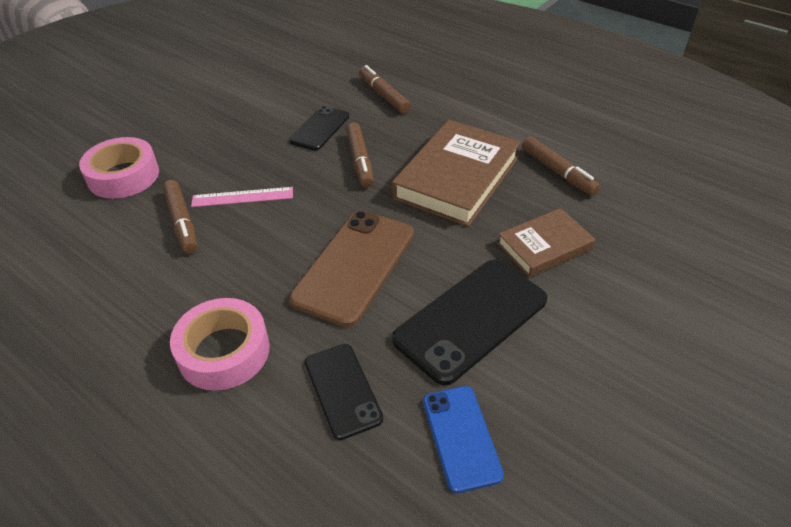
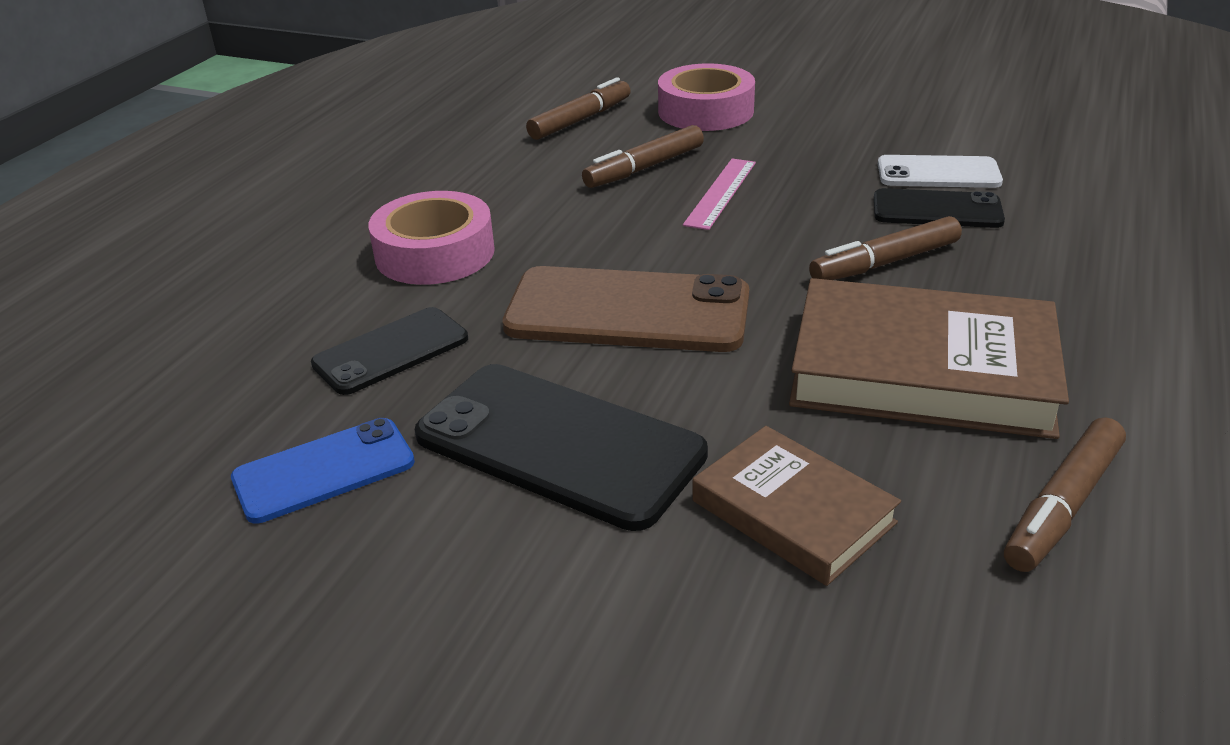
camera: 75 degrees right, 10 degrees down
(242, 197) = (720, 193): pink ruler -> pink ruler turned 45 degrees clockwise
(282, 116) = (938, 173): none -> white phone
(383, 95) = (1104, 245): brown marker -> brown marker (580, 120)

